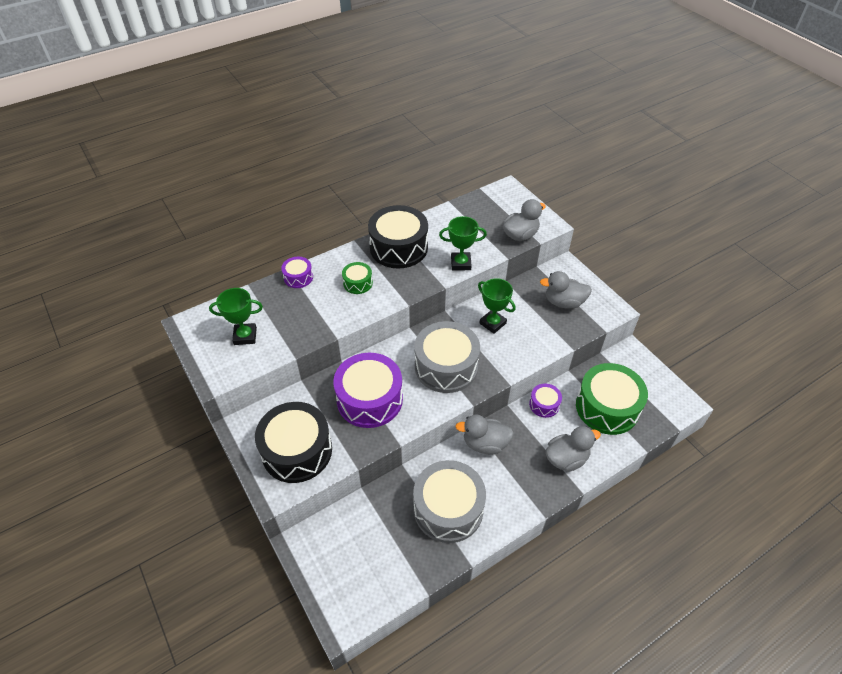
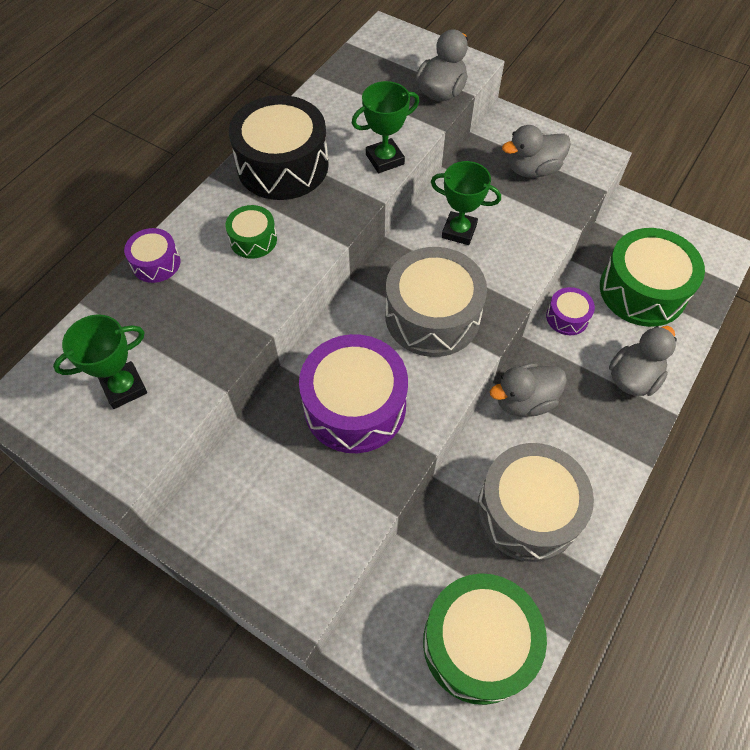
camera: 25 degrees left, 10 degrees up
(297, 451) = (293, 528): black drum -> none
(372, 570) = (478, 643): none -> green drum

